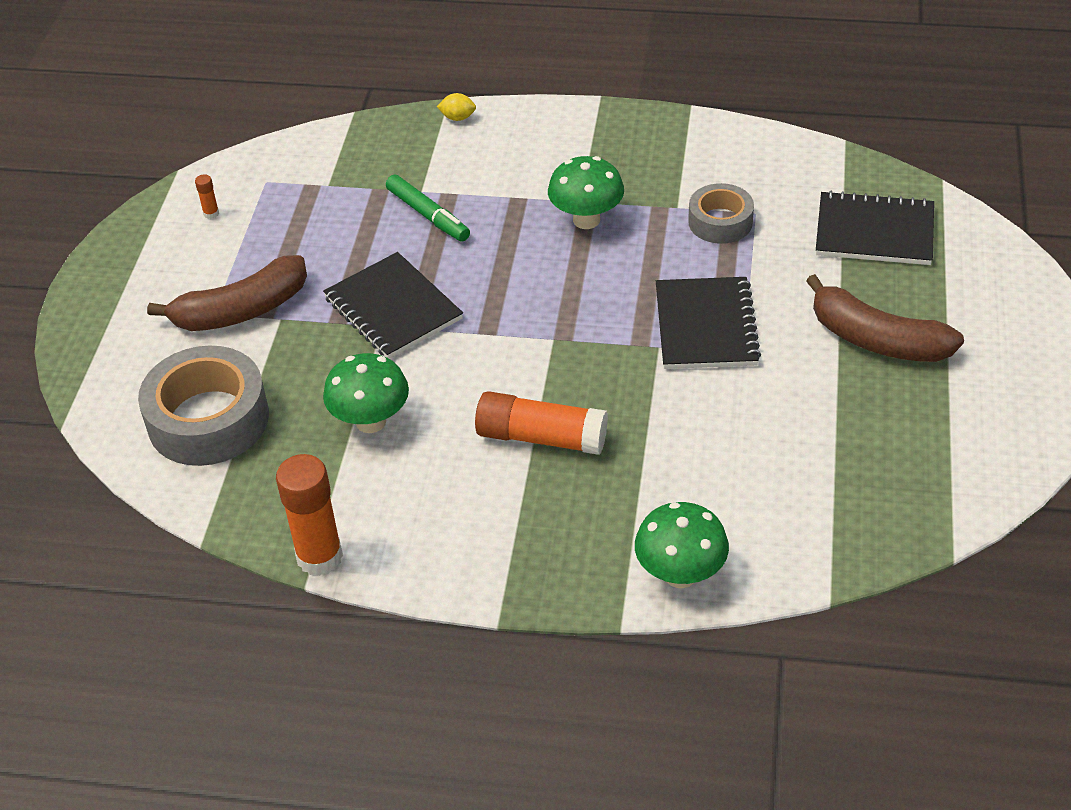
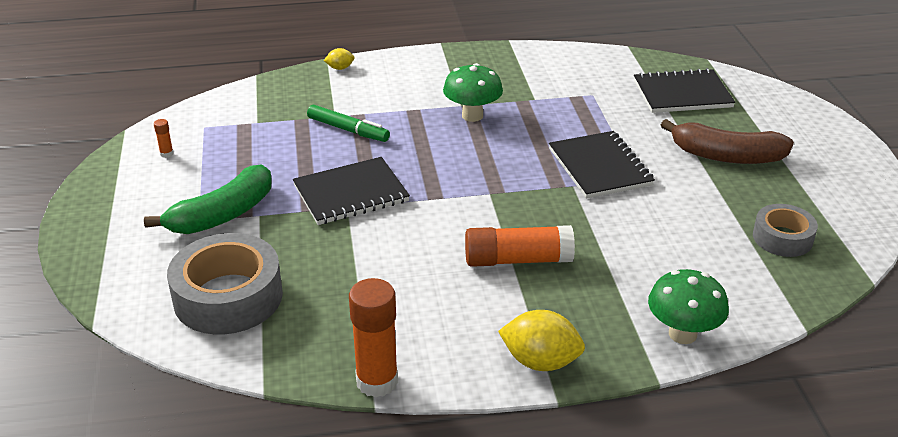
camera: 20 degrees left, 10 degrees down
(241, 311) = (222, 215): brown banana -> green banana
(371, 421) = (371, 273): green mushroom -> none
(393, 308) = (351, 193): black notebook -> black notebook turned 60 degrees counterclockwise
(503, 573) = (540, 361): none -> yellow lemon
(720, 222) = (571, 103): grey tape -> grey tape (782, 238)

